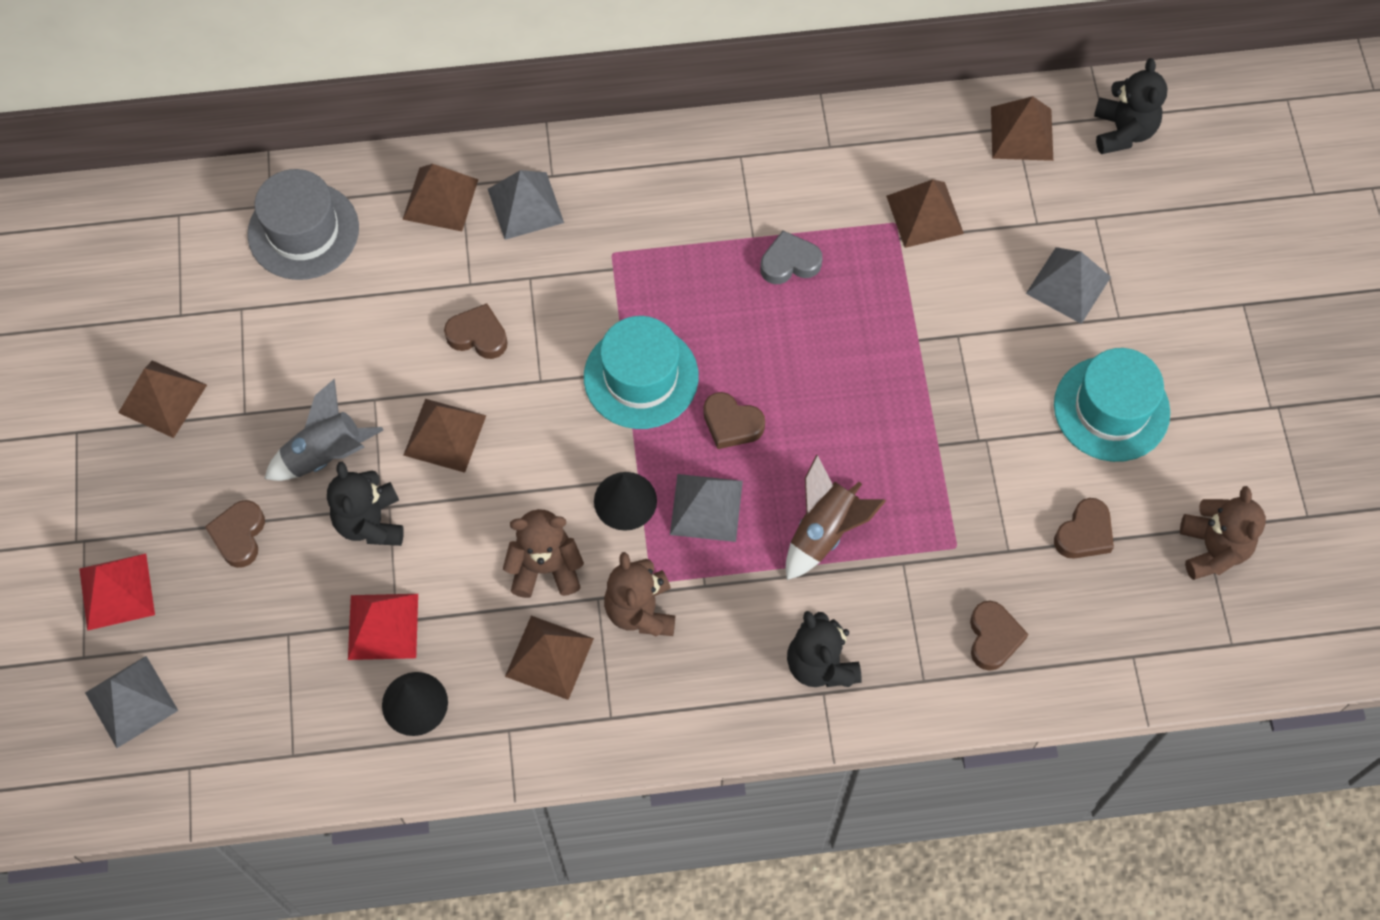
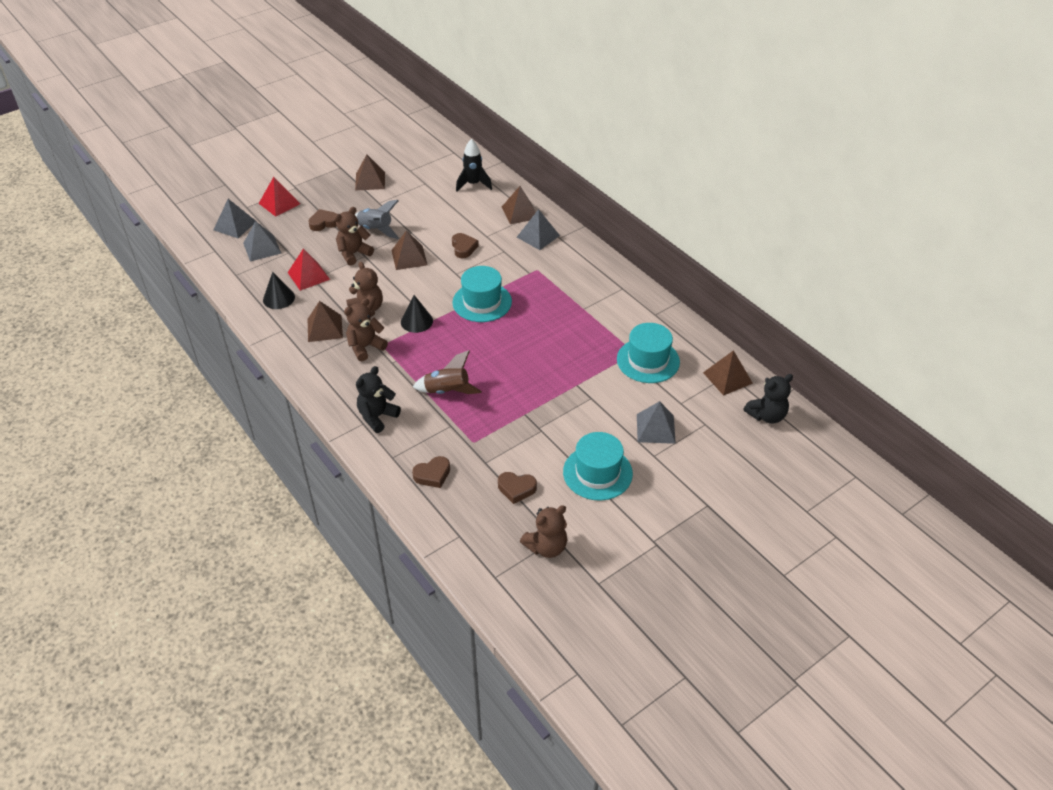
camera: 60 degrees right, 20 degrees down
(303, 231) = (473, 184): grey hat -> black rocket
(370, 522) = (354, 254): black teddy bear -> brown teddy bear
(706, 507) = (431, 347): grey pyramid -> grey pyramid (262, 248)
(731, 424) = (480, 339): brown heart -> none
(789, 262) = (580, 325): grey heart -> none
(924, 214) = (648, 360): brown pyramid -> turquoise hat

